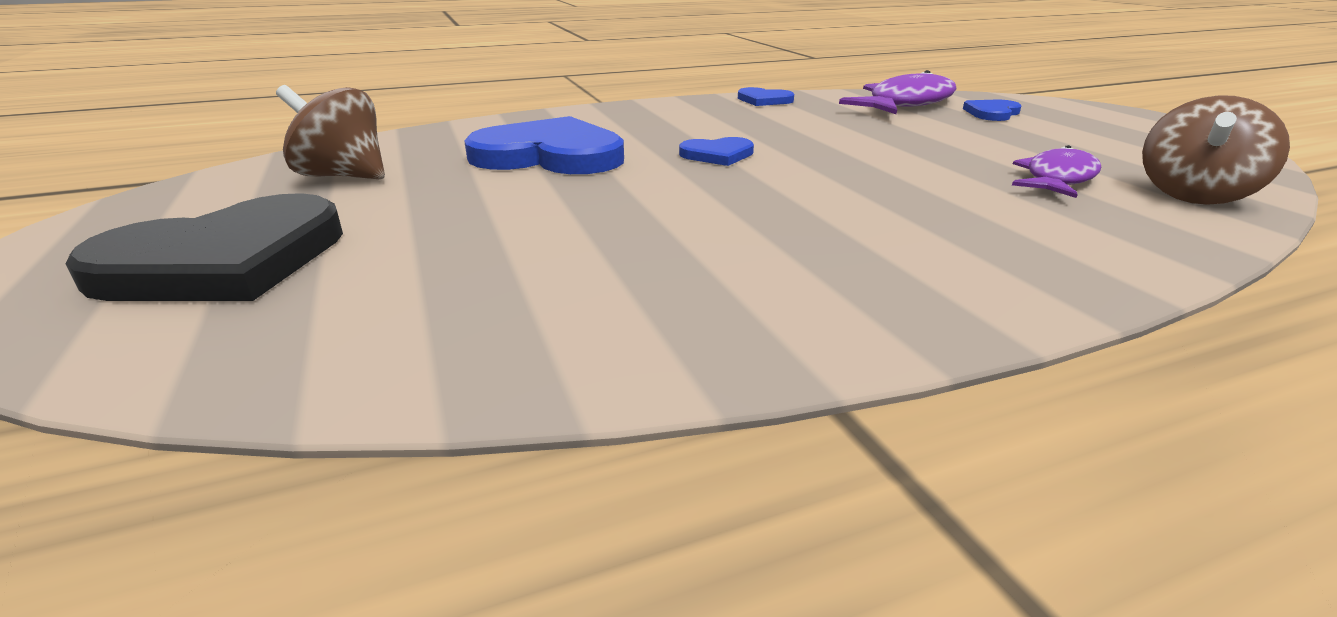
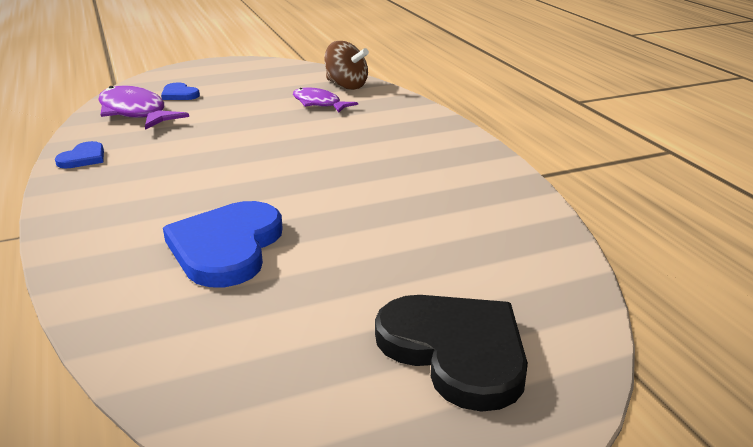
camera: 90 degrees left, 0 degrees up
(343, 176) = (262, 348): brown spinning top -> none
(717, 155) = (248, 182): blue heart -> none

